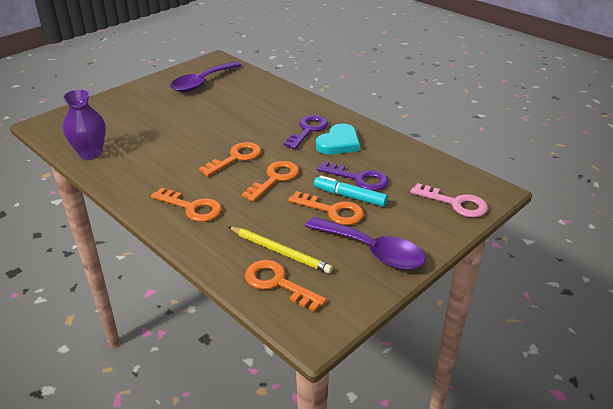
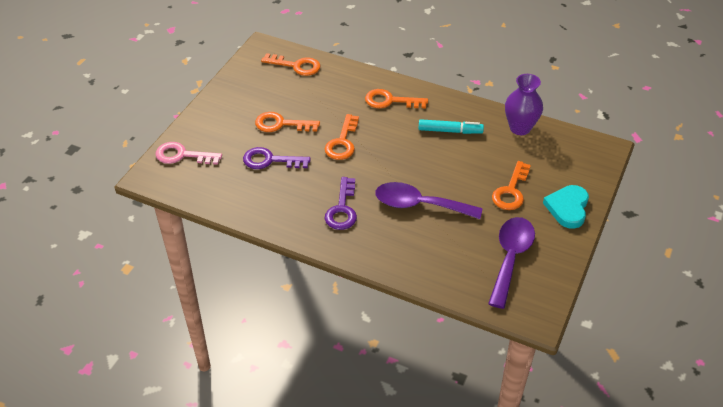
camera: 160 degrees right, 10 degrees up
(236, 158) = (390, 156): orange key -> orange key (511, 191)
(280, 251) = (305, 85): yellow pencil -> none
(339, 143) = (304, 199): turquoise heart -> turquoise heart (567, 208)
(349, 196) = (272, 140): turquoise marker -> turquoise marker (450, 131)
(372, 251) = (241, 100): purple spoon -> purple spoon (419, 205)

